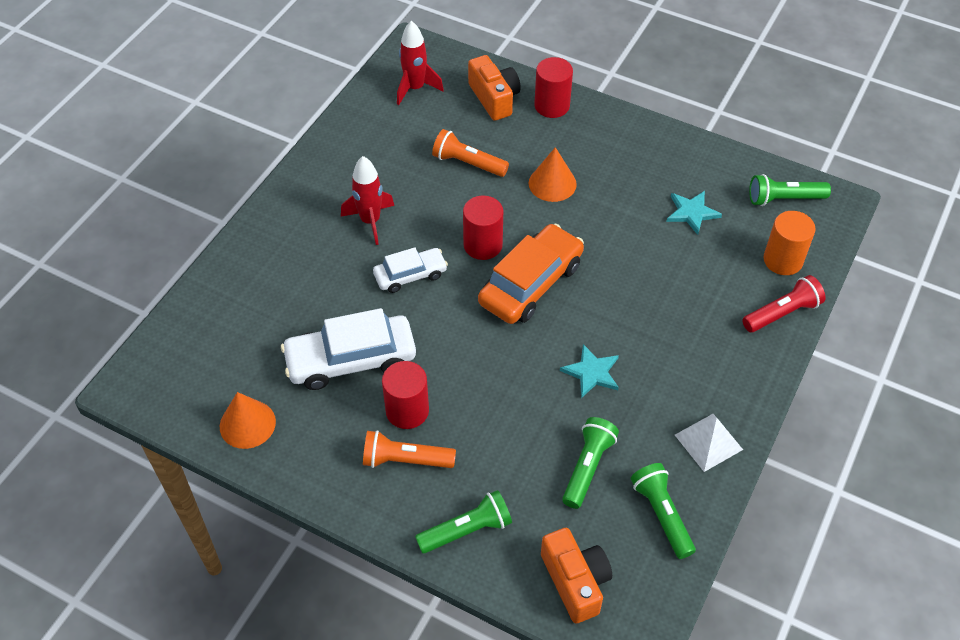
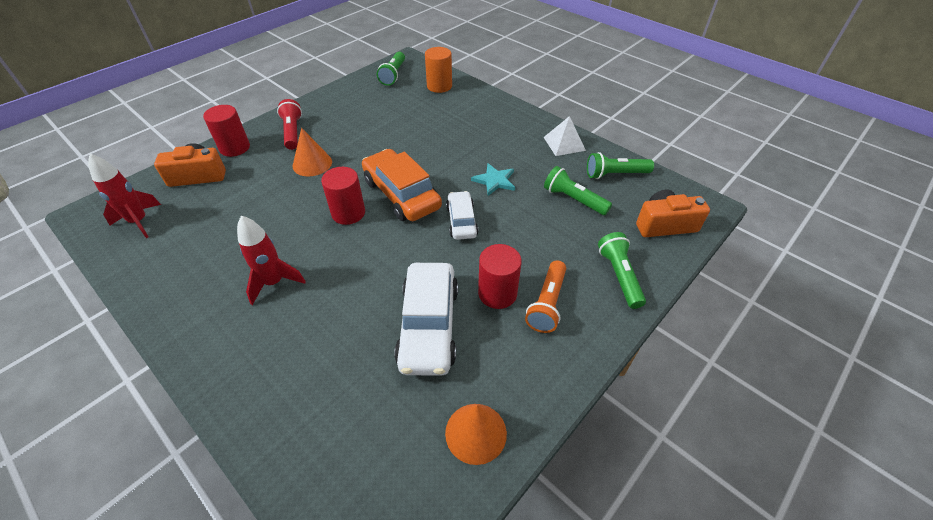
camera: 75 degrees left, 5 degrees down
(410, 275) = (354, 265): white car -> white car (461, 221)
(468, 163) = (256, 205): orange flashlight -> none
(692, 213) = (382, 109): turquoise star -> none
(782, 313) = (478, 95): red flashlight -> red flashlight (292, 132)

